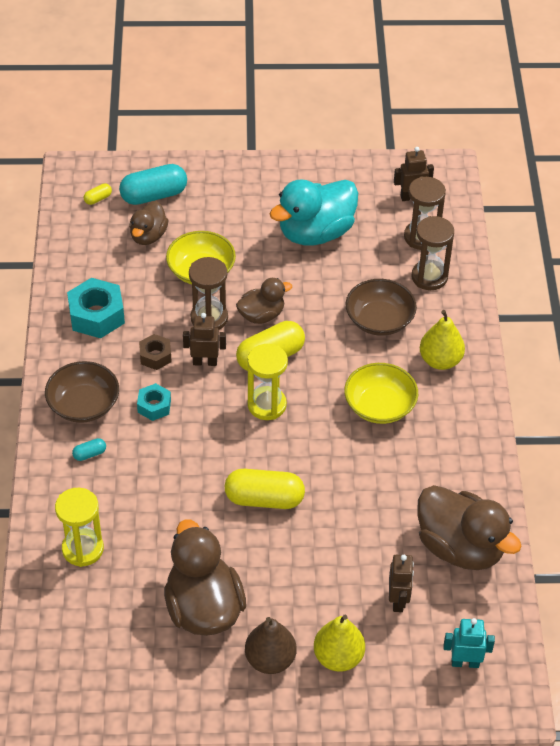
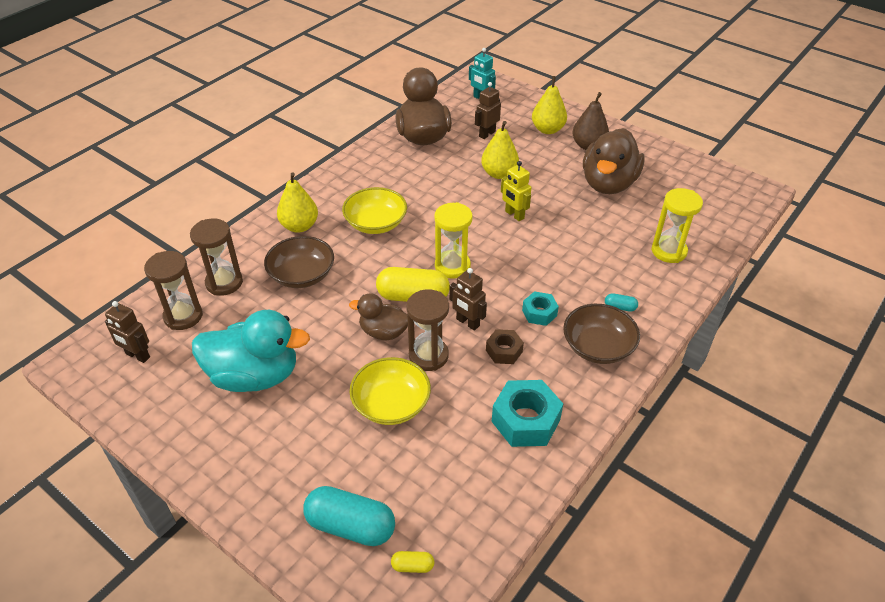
camera: 140 degrees left, 5 degrees down
(148, 236) = (403, 476): brown duck -> none
(264, 499) = (514, 215): yellow capsule -> yellow robot
(328, 545) = (499, 173): none -> yellow pear

